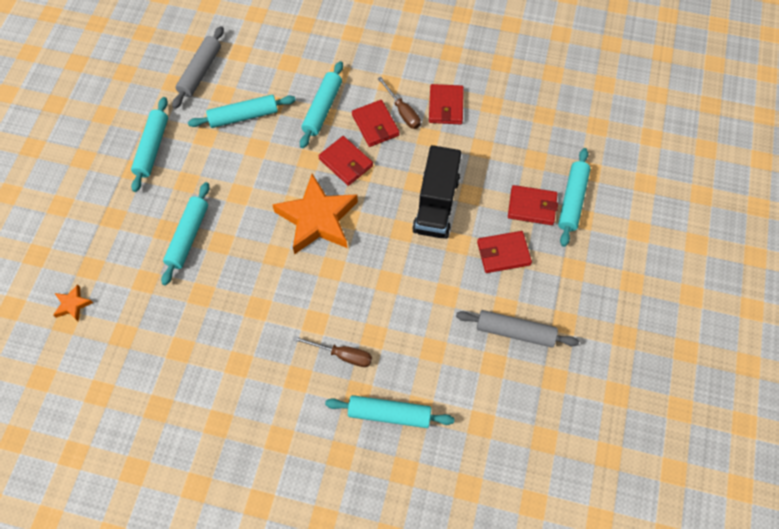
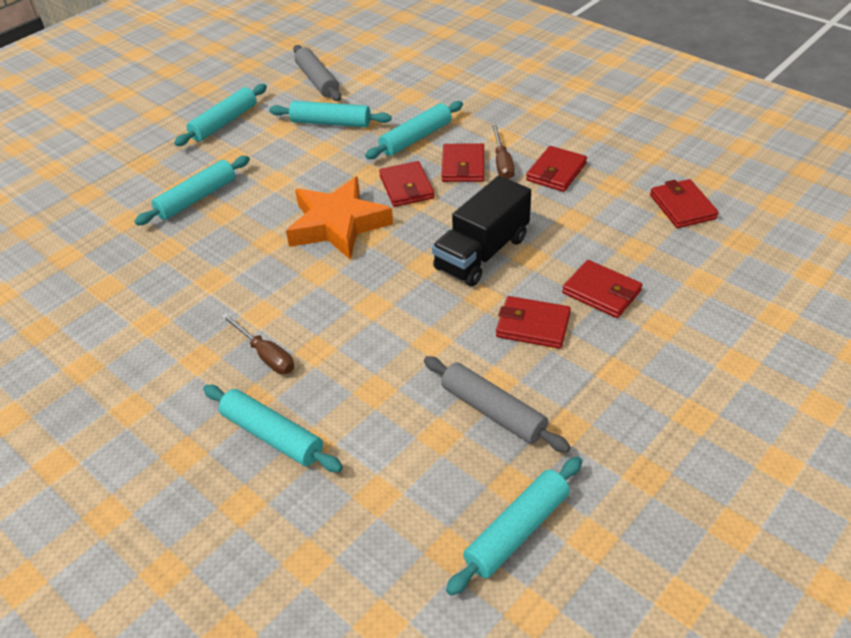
camera: 30 degrees right, 20 degrees down
(73, 304) = (45, 216): orange star -> none
(200, 72) = (317, 81): grey rolling pin -> grey rolling pin turned 75 degrees counterclockwise
(547, 108) = (682, 207): none -> red wallet
(572, 200) = (660, 302): turquoise rolling pin -> turquoise rolling pin (517, 531)

